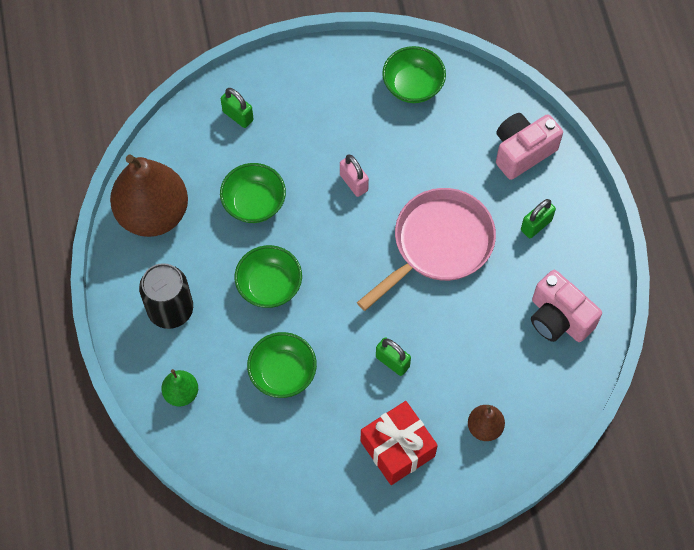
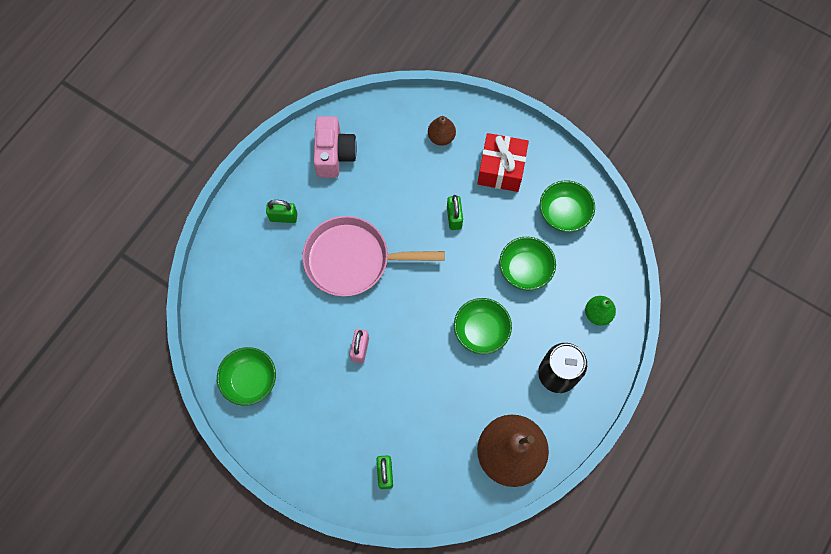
camera: 135 degrees left, 5 degrees up
(254, 203) = (437, 396): green bowl -> green bowl (563, 214)
(522, 152) = (237, 268): pink camera -> none

